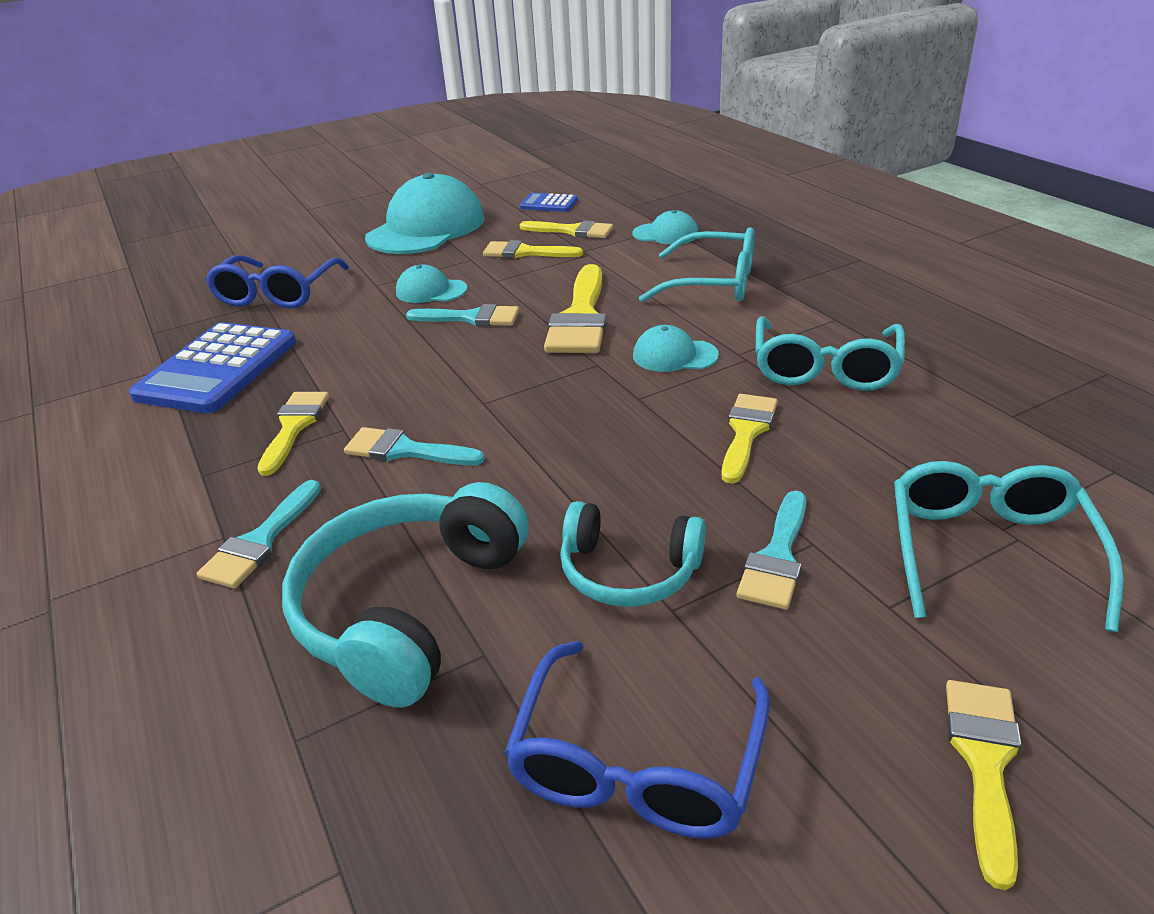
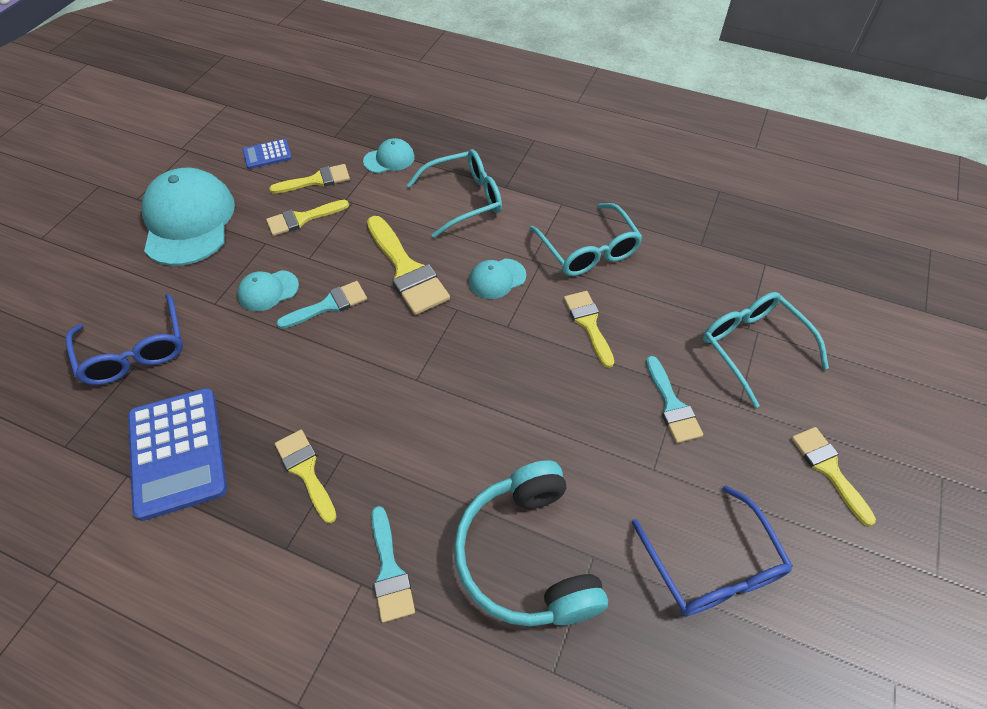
camera: 40 degrees left, 20 degrees up
(405, 450) = (406, 447): turquoise brush -> none
(628, 571) = (614, 458): turquoise headphones -> none

